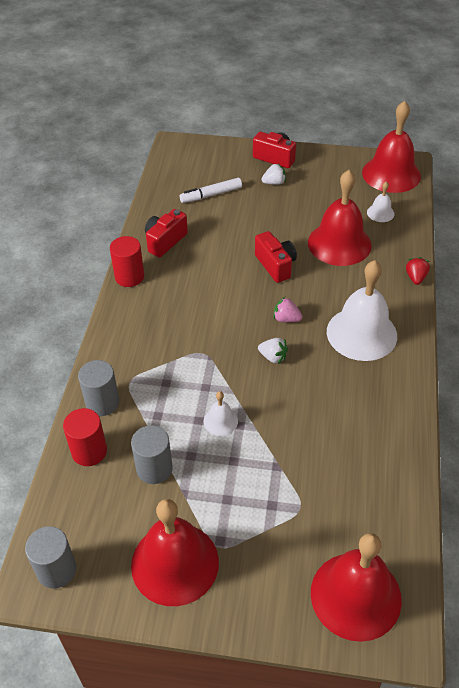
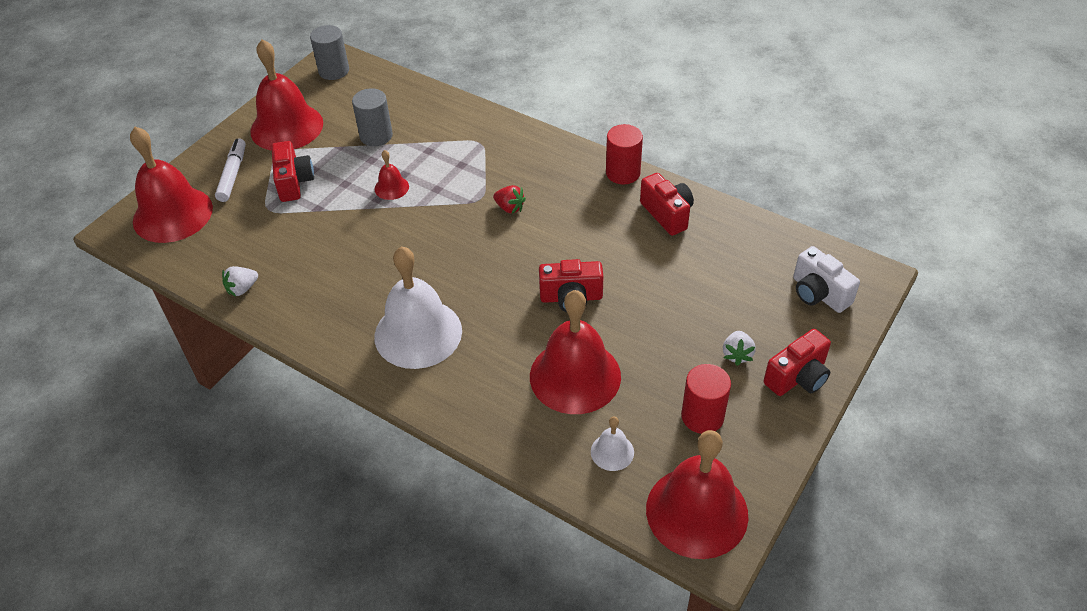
camera: 115 degrees right, 0 degrees up
(89, 451) = (422, 104): red cylinder -> red cylinder (702, 416)
(102, 402) = (467, 121): grey cylinder -> none
(203, 161) = (818, 294): none -> white camera
(211, 195) = (738, 280): white marker -> white marker (232, 175)
(220, 421) = (391, 187): white bell -> red bell
(253, 506) = (294, 182): none -> red camera
(273, 357) = (438, 248): white strawberry -> white strawberry (242, 289)
(286, 319) = (482, 277): pink strawberry -> none
(415, 278) = (467, 429): red strawberry -> red strawberry (509, 208)

